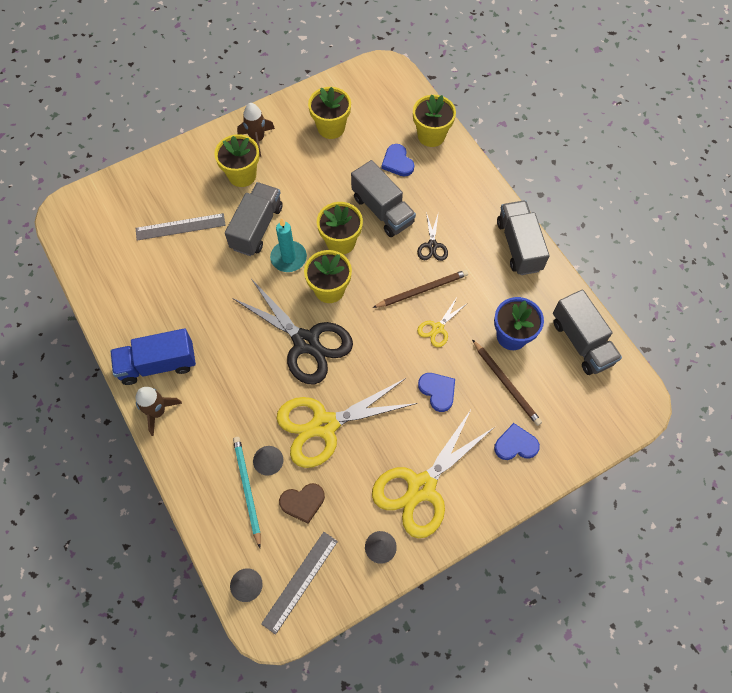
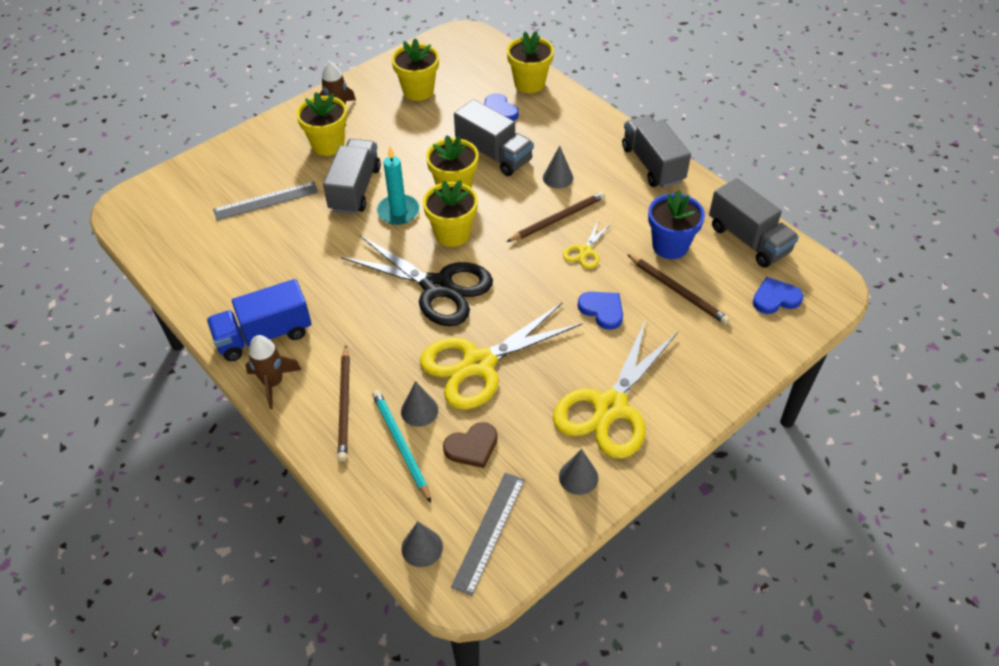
camera: 10 degrees left, 15 degrees down
(210, 443) = (345, 405): none -> brown pencil
(432, 245) = (558, 178): black scissors -> grey cone
(515, 444) = (706, 347): blue heart -> blue heart (775, 298)

